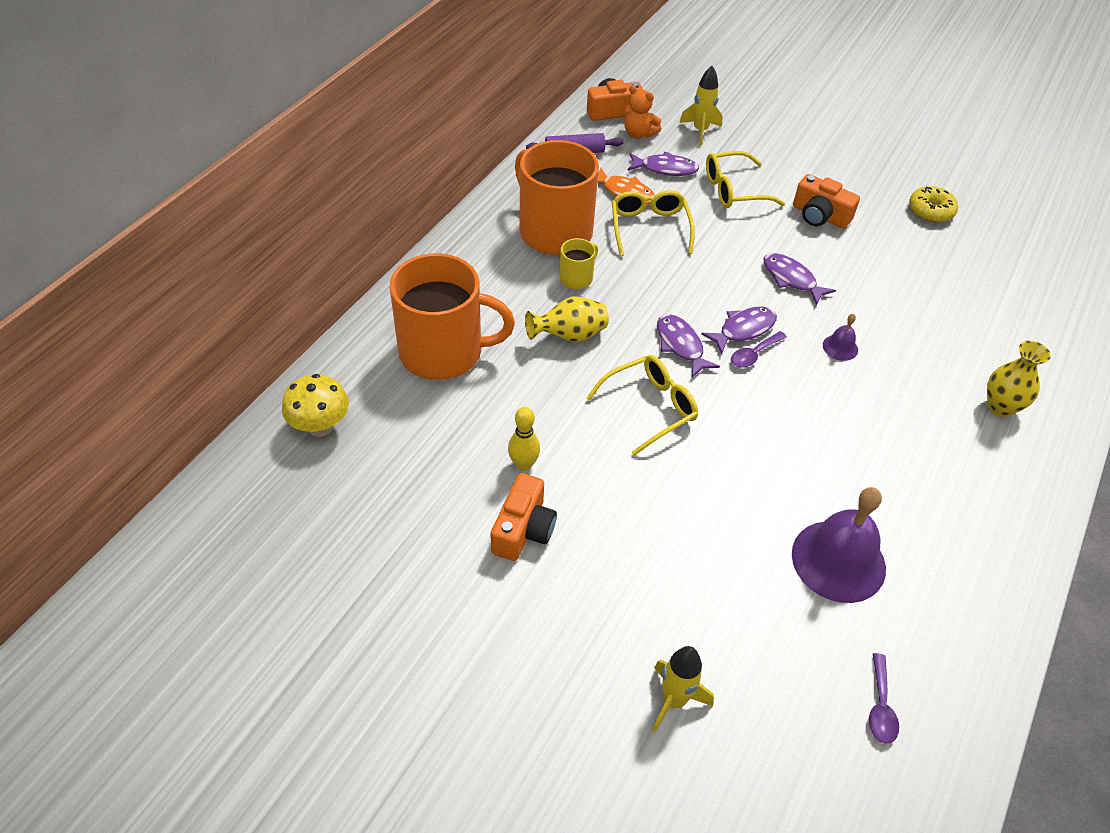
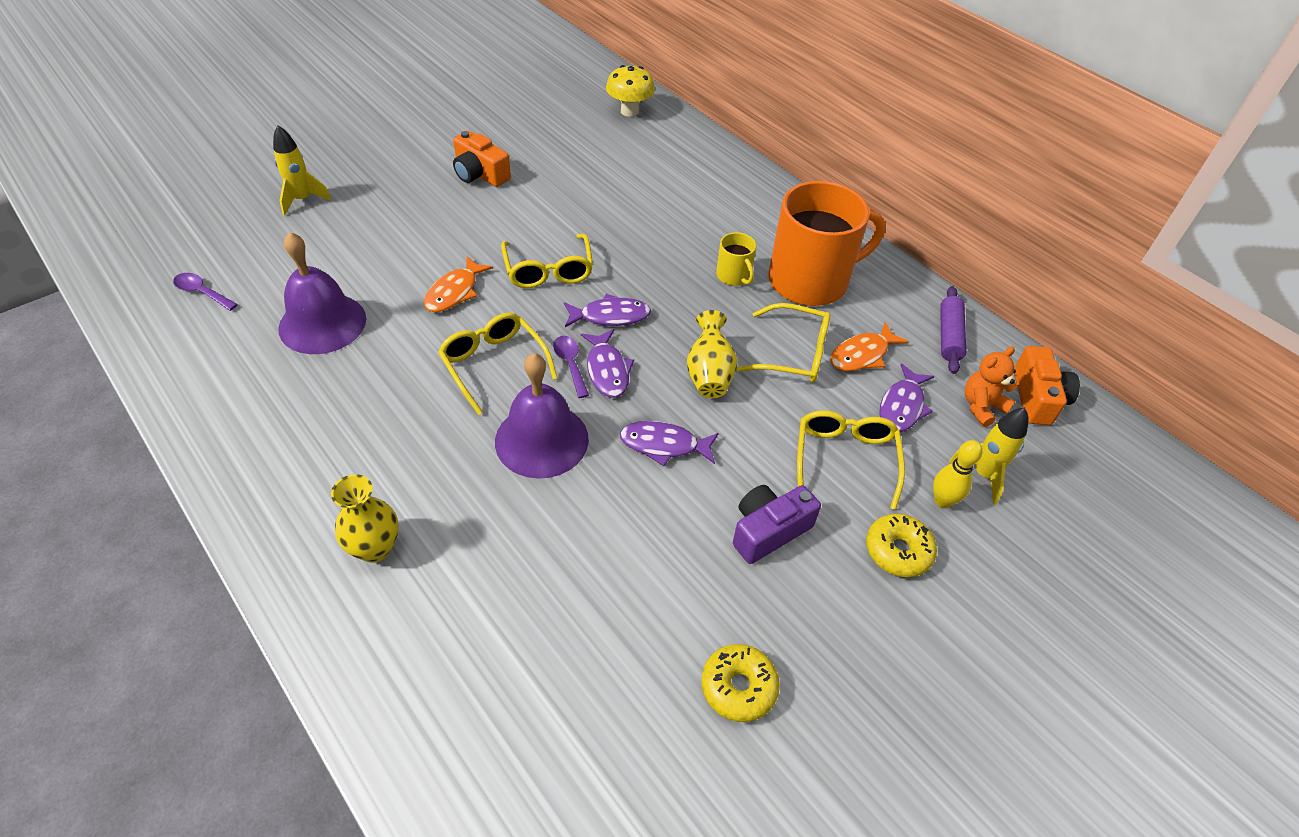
camera: 110 degrees right, 0 degrees up
(443, 352) = (675, 177): orange mug -> none
(523, 465) = (536, 188): yellow bowling pin -> yellow bowling pin (942, 501)
(569, 335) = (659, 249): yellow vase -> yellow vase (709, 374)
(726, 470) = (454, 292): none -> orange fish
(788, 161) = (898, 551): none -> yellow donut
(791, 279) = (664, 445): purple fish -> purple fish turned 150 degrees counterclockwise
(791, 404) = (494, 365): none -> yellow glasses
(819, 215) = (768, 531): orange camera -> purple camera
(840, 347) = (541, 440): purple bell -> purple bell, size x2.23

